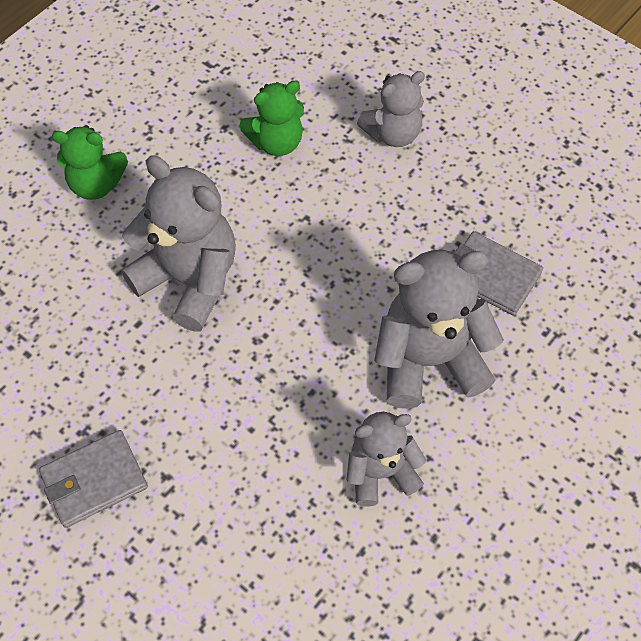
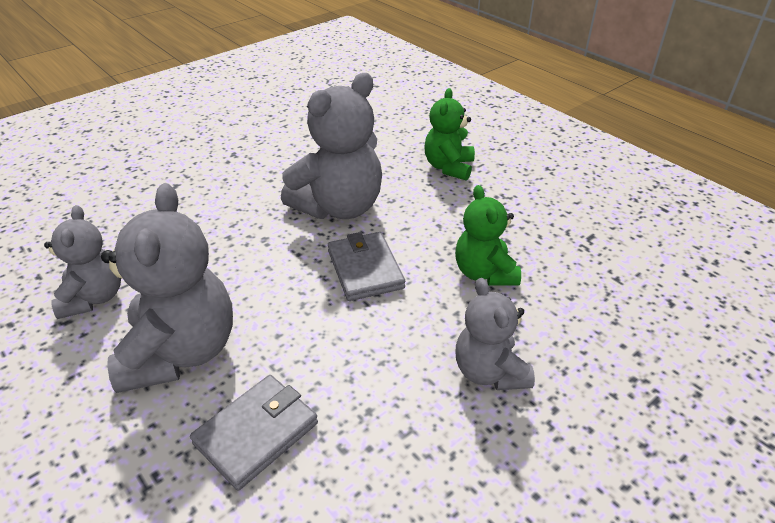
camera: 100 degrees right, 20 degrees down
(94, 480) = (194, 156): grey wallet -> grey wallet (365, 269)

